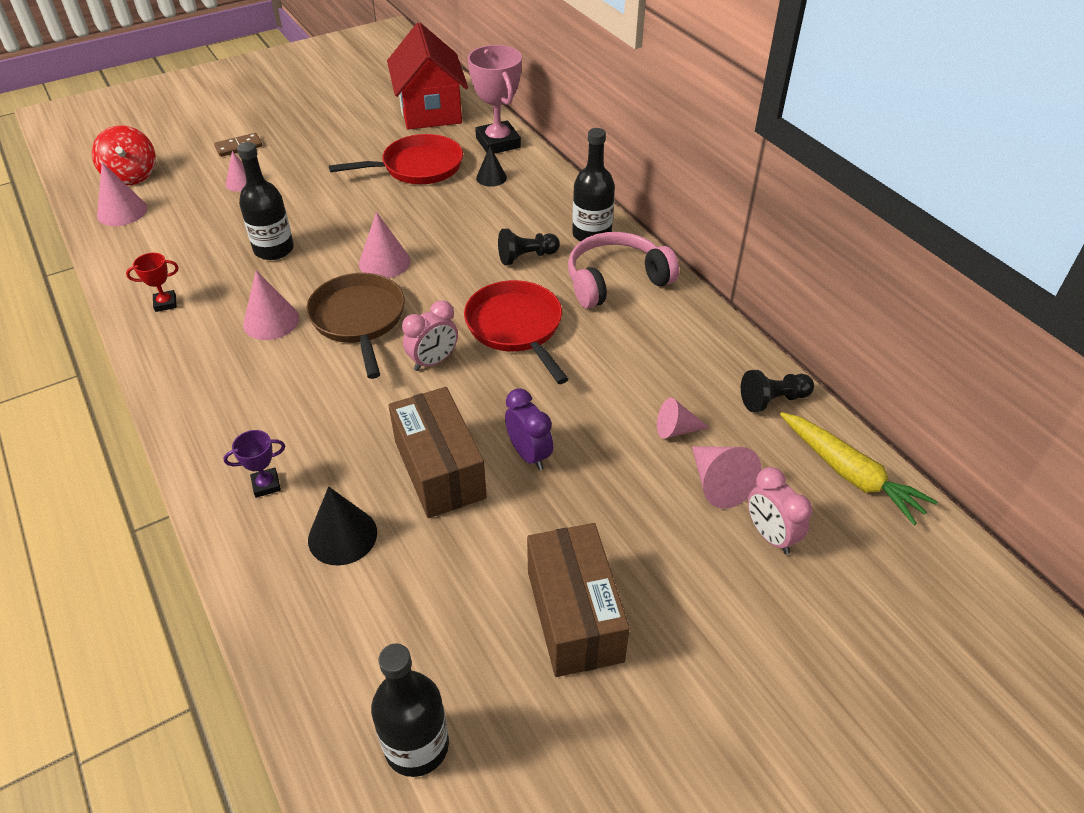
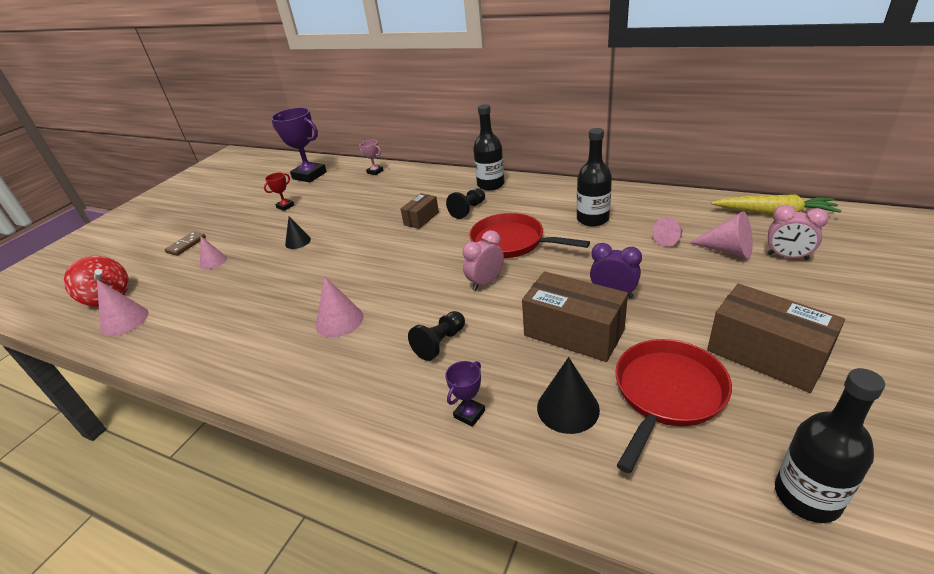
camera: 30 degrees left, 10 degrees down
(165, 303) = (235, 354): red trophy -> red trophy (285, 206)
(274, 249) = (288, 283): black bottle -> black bottle (592, 219)
(359, 319) = (404, 288): brown pan -> none
(384, 262) = (380, 253): pink cone -> none
(417, 167) = (338, 202): red pan -> red pan (667, 394)
(430, 111) = (309, 175): red house -> purple trophy
(433, 361) = (485, 283): pink clock -> pink clock turned 150 degrees counterclockwise
(468, 240) = (421, 219): none -> brown box
(491, 177) = (393, 187): black cone -> black cone (298, 241)
(498, 143) = (375, 172): pink trophy -> pink trophy, size x0.48
(615, 280) = (535, 197): pink headphones -> none
(773, 400) = (692, 204): black pawn -> black pawn (440, 343)

